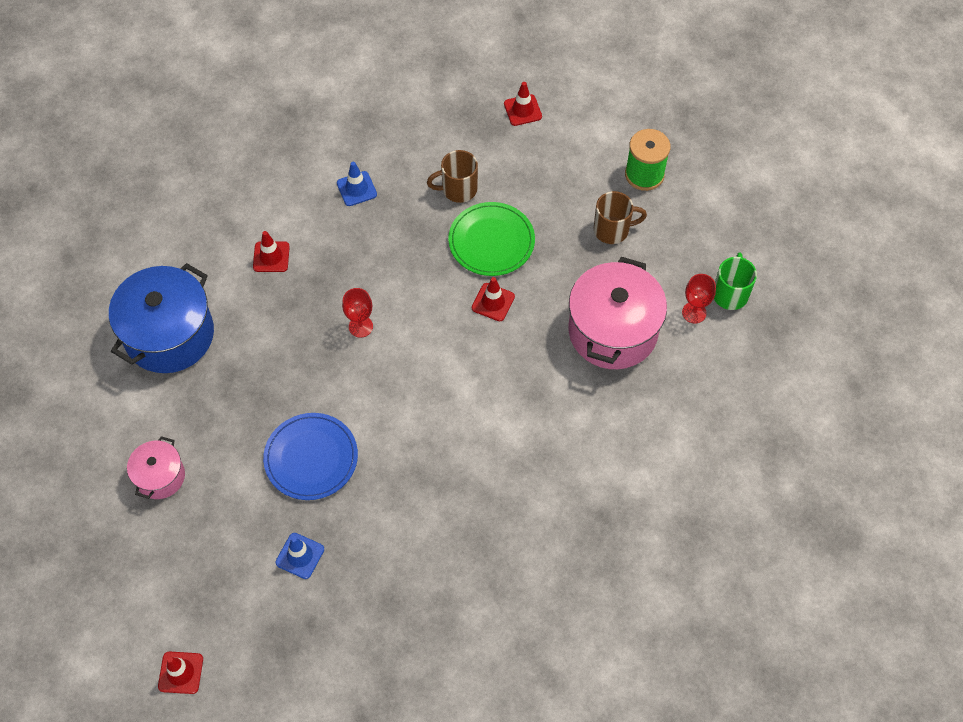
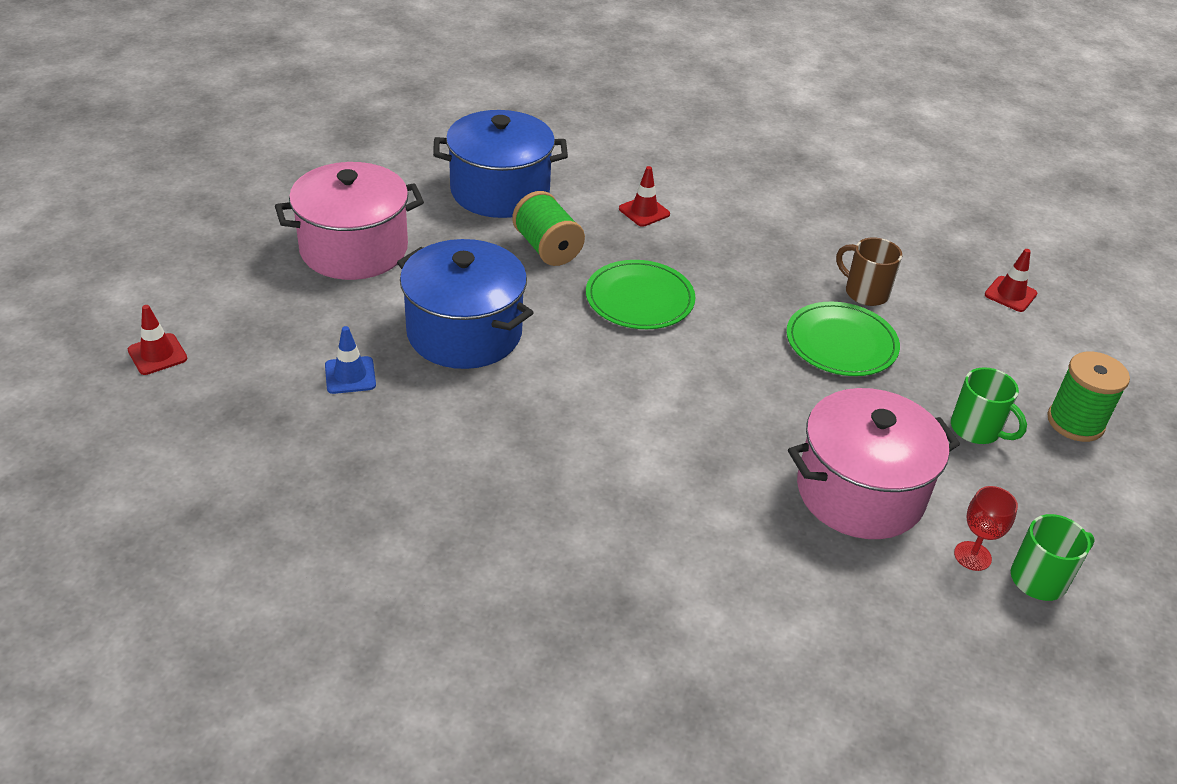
camera: 50 degrees right, 20 degrees down
(160, 476) = (354, 249): pink pot -> pink pot, size x1.90
(262, 347) = (547, 248): none -> green spool
(311, 458) = (464, 333): blue plate -> blue pot
(356, 189) = (777, 229): blue traffic cone -> none
(360, 326) = (639, 299): red goblet -> green plate
(493, 302) = (776, 378): red traffic cone -> none
(612, 230) = (977, 429): brown mug -> green mug

